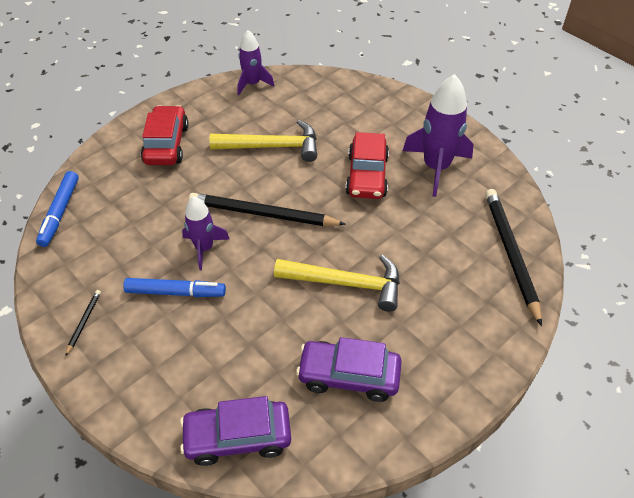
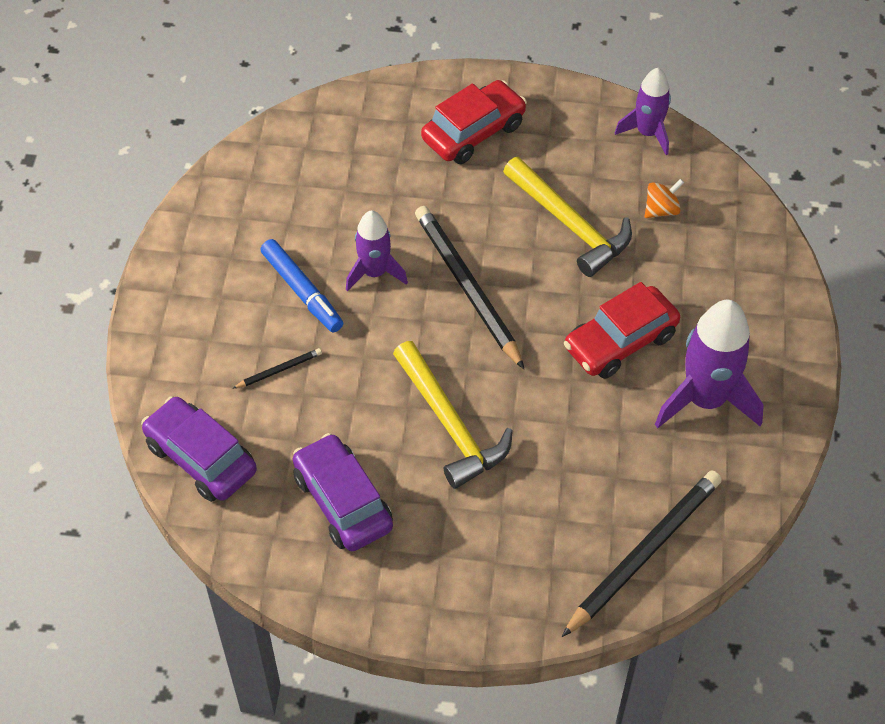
camera: 50 degrees right, 5 degrees up
(60, 212) = (300, 124): blue marker -> none
(84, 322) = (205, 249): black pencil -> black pencil (279, 370)
(304, 109) = (661, 210): none -> orange spinning top

